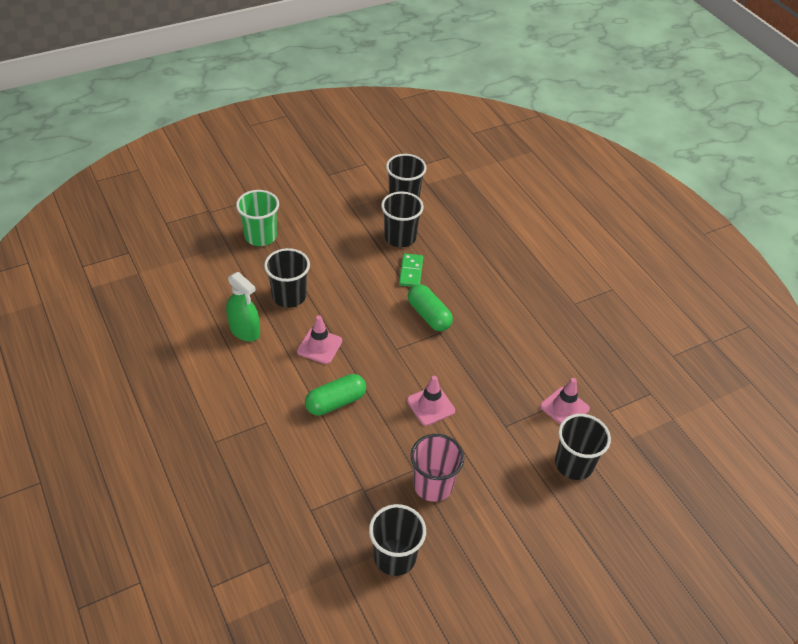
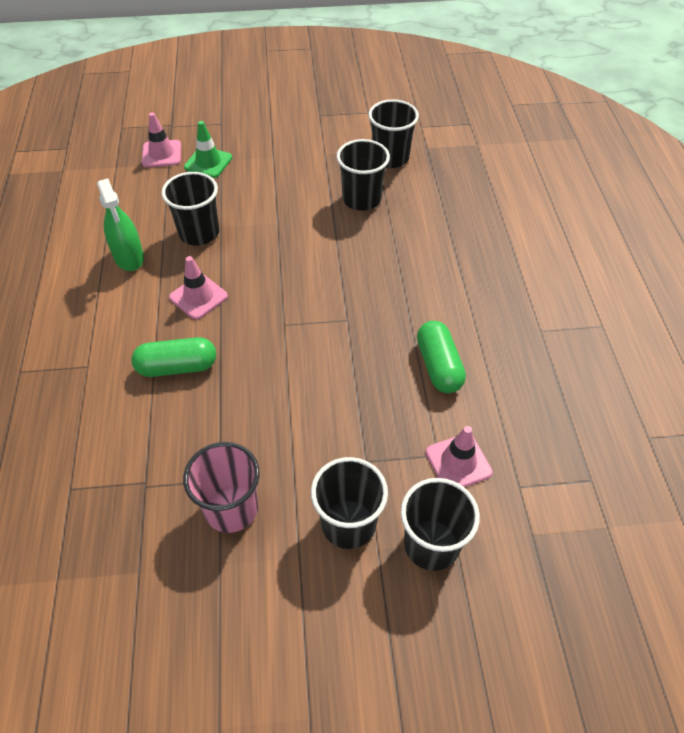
camera: 25 degrees right, 5 degrees up
(260, 236) = (208, 162): green cup -> green traffic cone
(395, 557) = (130, 587): black cup -> black cup (348, 524)
(411, 272) = (352, 240): green domino -> none
(429, 315) = (345, 296): green capsule -> green capsule (438, 366)
(430, 405) = (286, 405): pink traffic cone -> pink traffic cone (161, 154)

